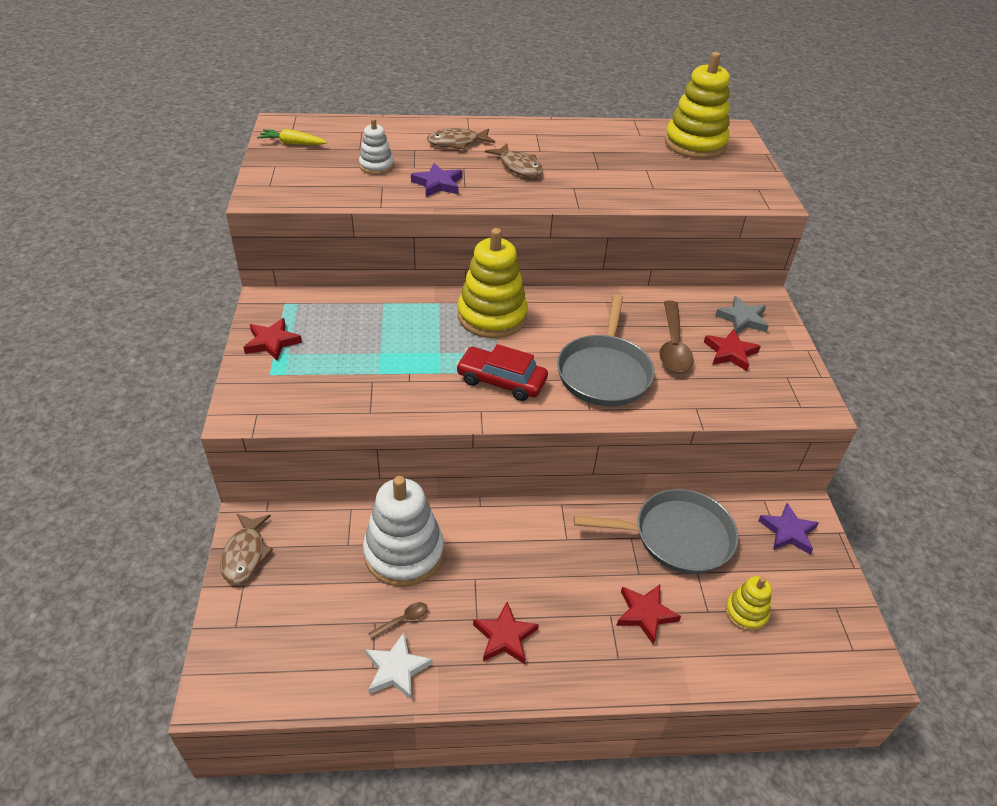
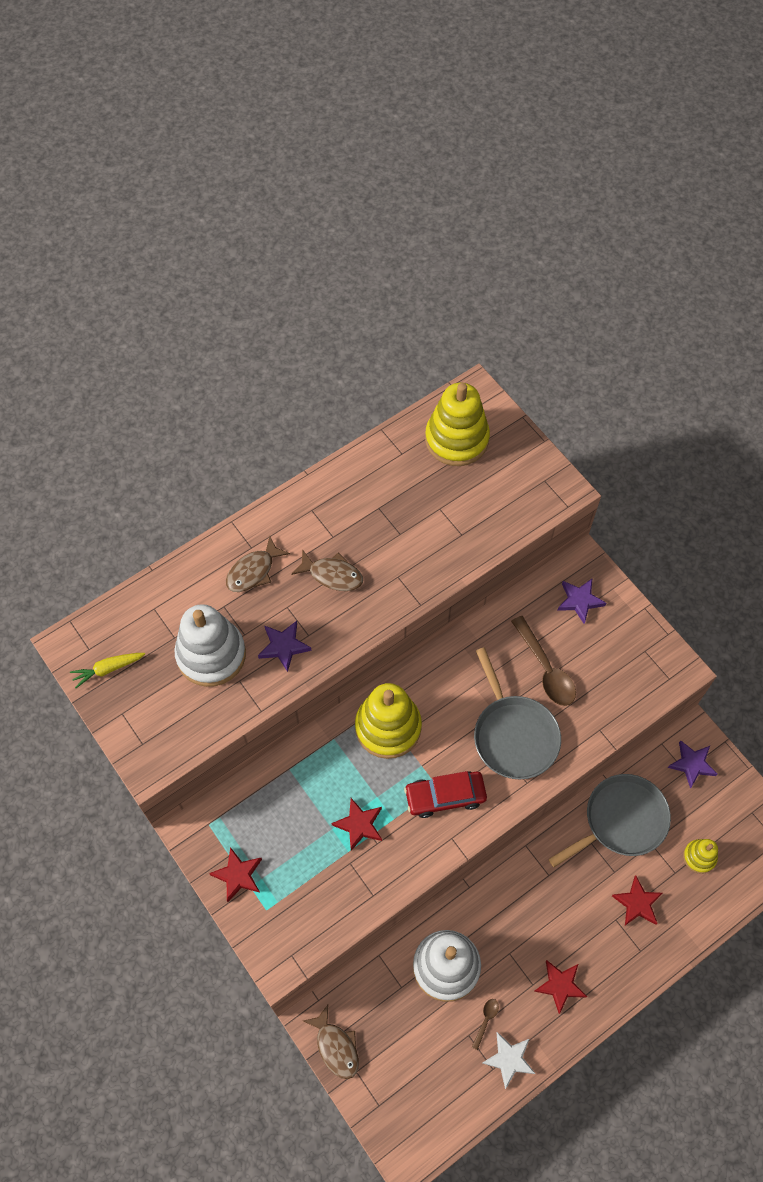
camera: 30 degrees left, 20 degrees up
(376, 166) = (211, 654): white stacking toy -> white stacking toy, size x1.96
(730, 353) = (591, 649): red star -> red star (359, 825)
(742, 319) = (579, 601): grey star -> purple star

